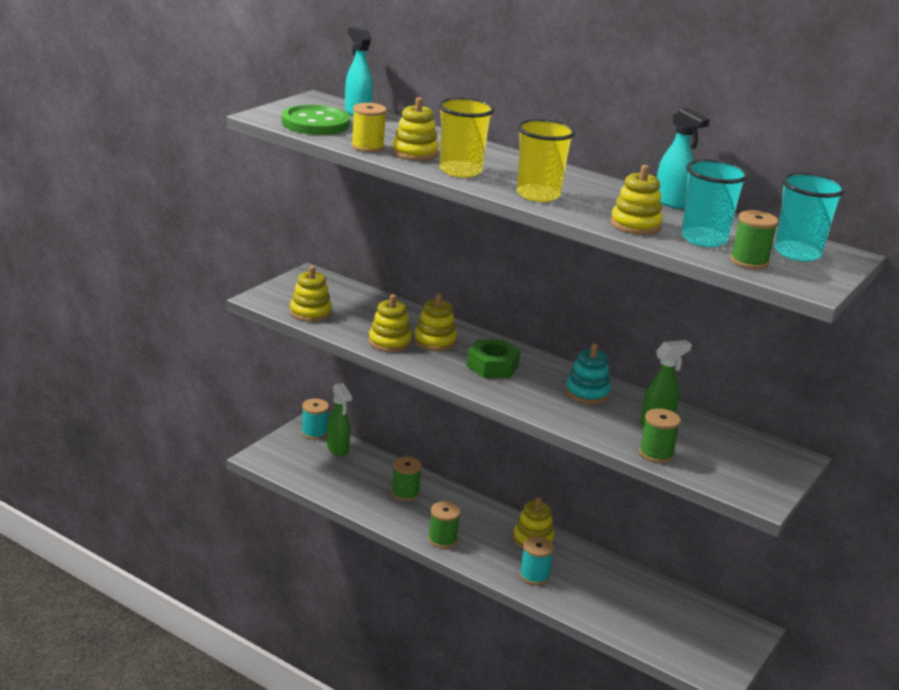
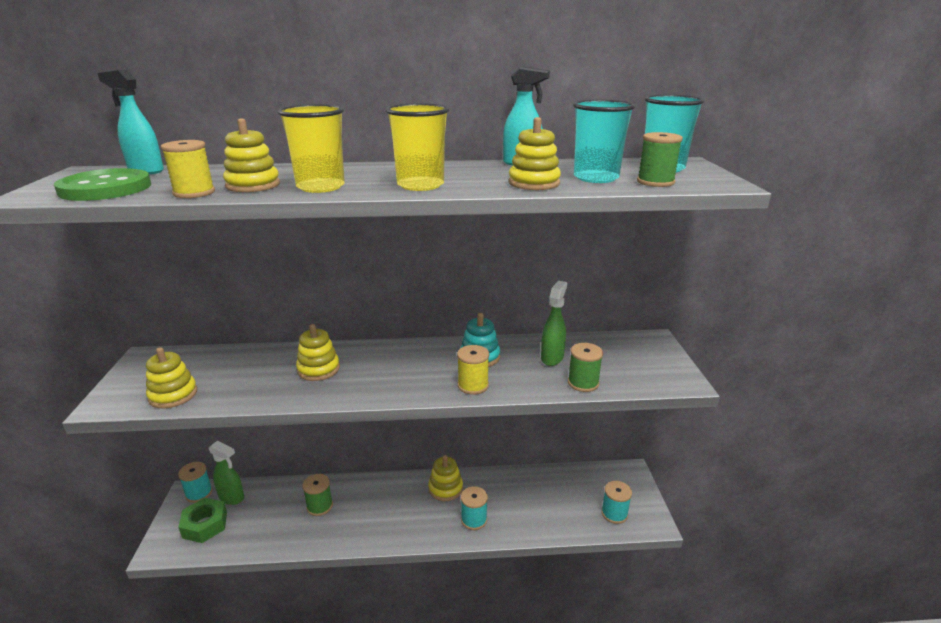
camera: 35 degrees left, 0 degrees up
(389, 342) = (279, 389): yellow stacking toy -> none
(442, 539) = (383, 532): green spool -> none
(492, 366) = (388, 369): green nut -> green nut (205, 525)
(550, 410) = (473, 385): none -> yellow spool
(685, 648) = (614, 513): none -> turquoise spool

